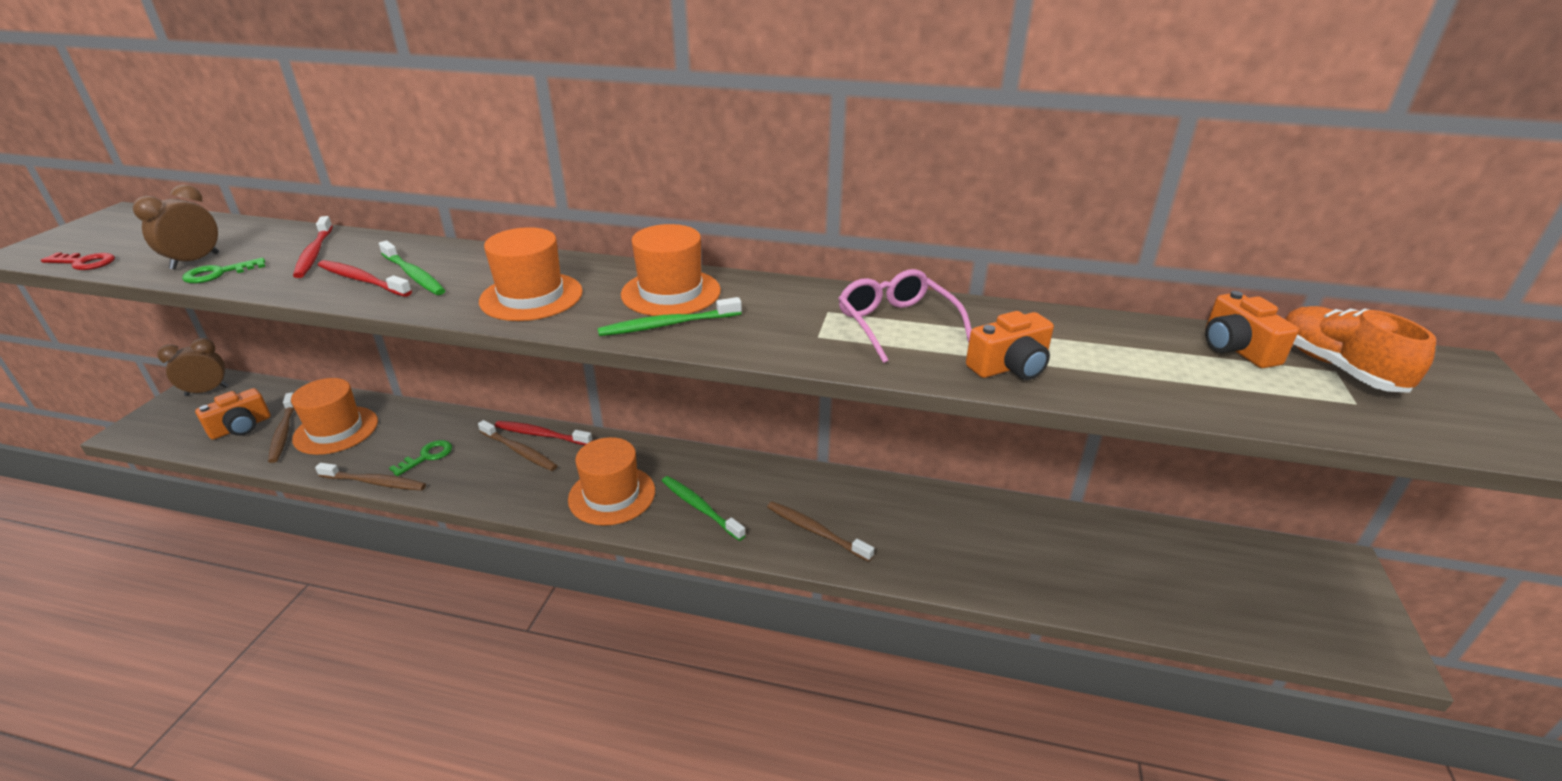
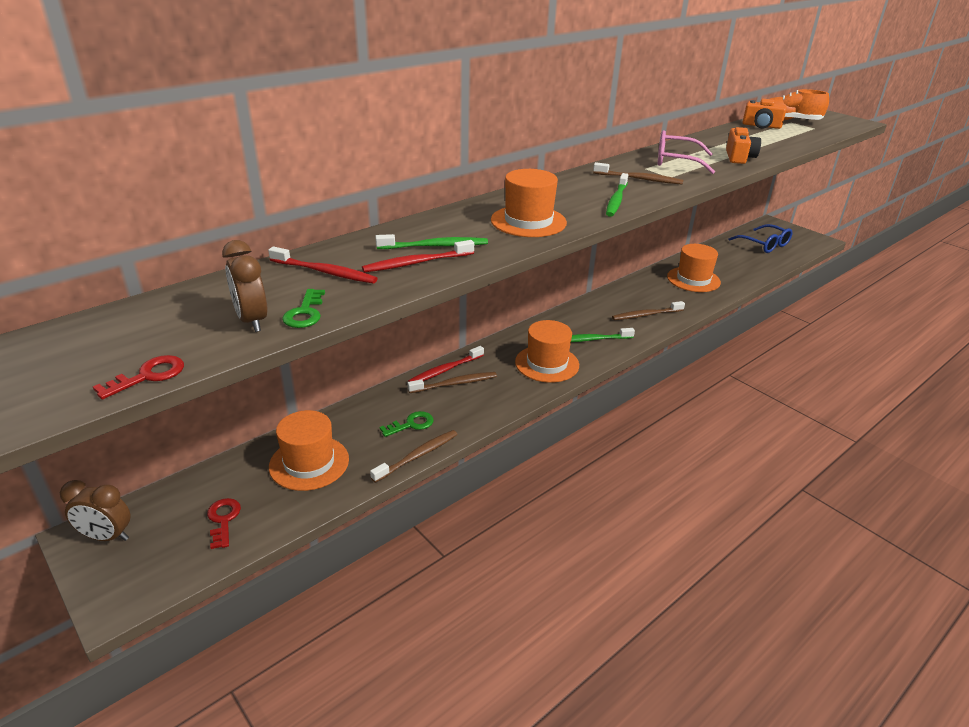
camera: 55 degrees left, 0 degrees up
(207, 391) = (107, 536): brown clock -> brown clock turned 90 degrees counterclockwise
(241, 427) = (223, 520): orange camera -> red key
(283, 432) = (271, 494): brown toothbrush -> brown toothbrush (639, 179)
(427, 456) = (411, 424): green key -> green key turned 75 degrees clockwise
(671, 292) = (574, 190): orange hat -> orange hat (693, 279)
(1233, 582) = (764, 245): none -> blue glasses

